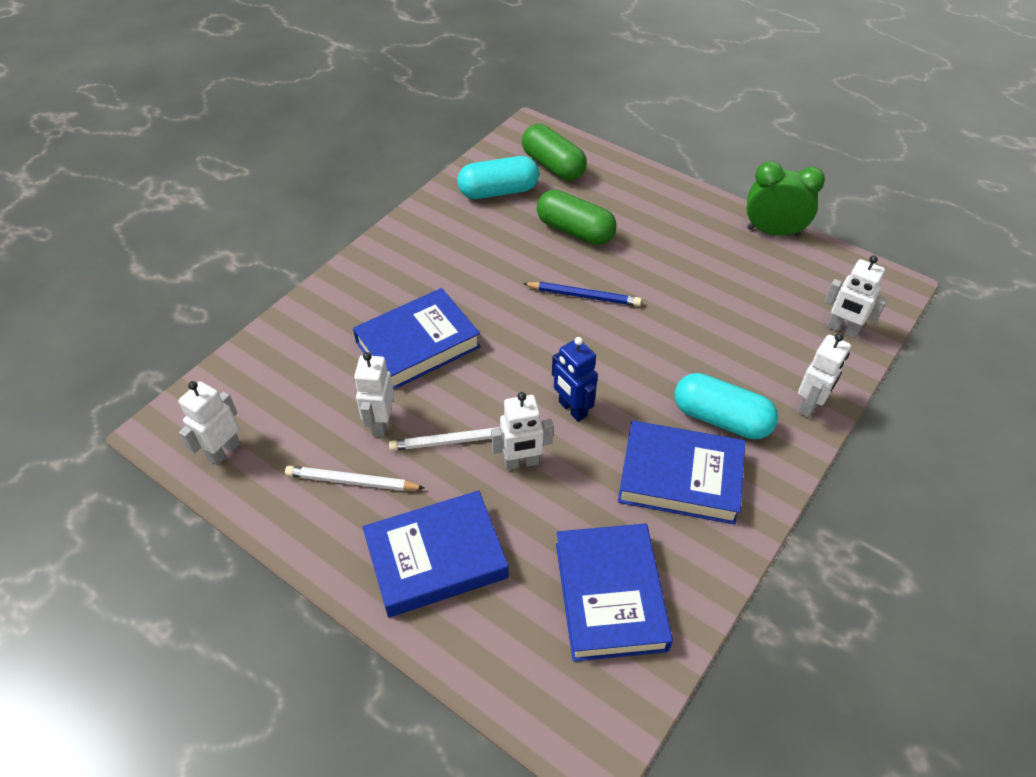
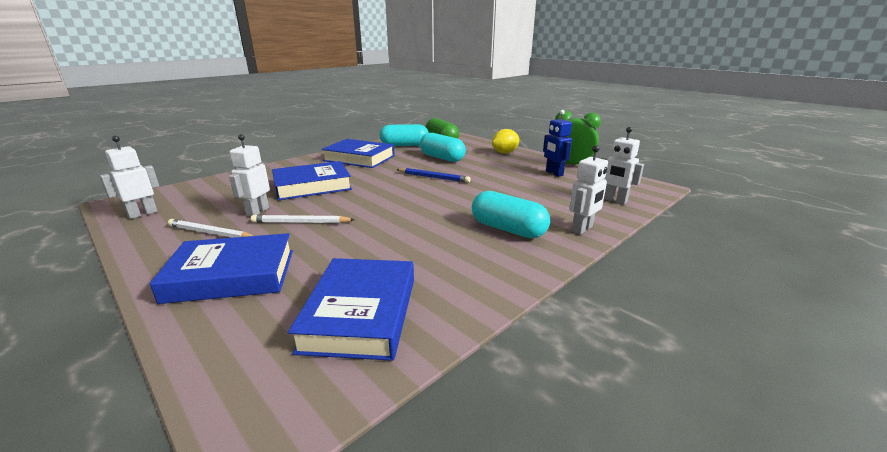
camera: 10 degrees right, 25 degrees down
(521, 463) = (340, 236): white robot -> none
(572, 409) = (396, 216): blue robot -> blue robot (554, 173)
(575, 231) = (442, 158): green capsule -> turquoise capsule
(667, 201) = (505, 153): none -> yellow lemon
(680, 477) = (461, 253): blue book -> blue book (359, 158)

